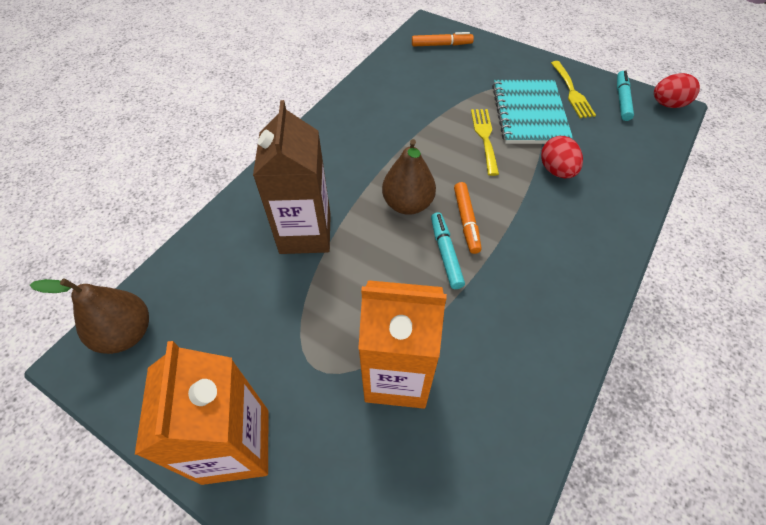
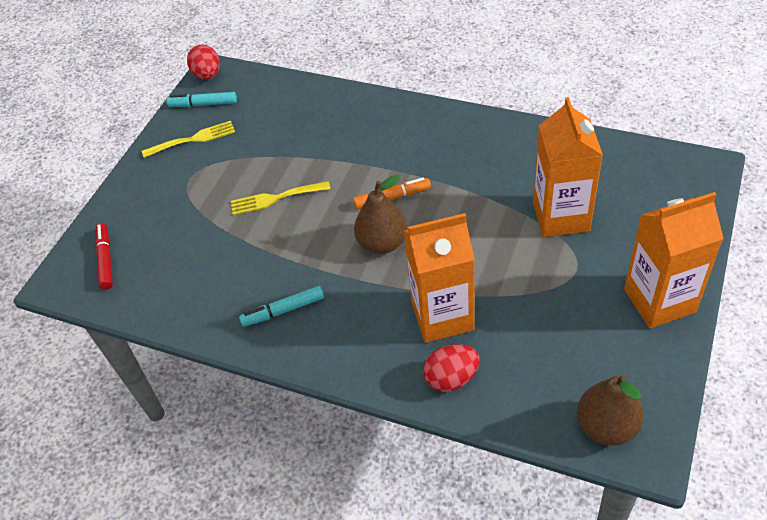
camera: 95 degrees left, 5 degrees down
(305, 233) = (442, 316): brown carton -> orange carton
(441, 45) = (106, 259): orange marker -> red marker
(445, 253) = (433, 206): turquoise marker -> turquoise marker (283, 310)
(529, 113) = (232, 168): turquoise notebook -> none
(556, 170) = (313, 144): red egg -> red egg (451, 378)

